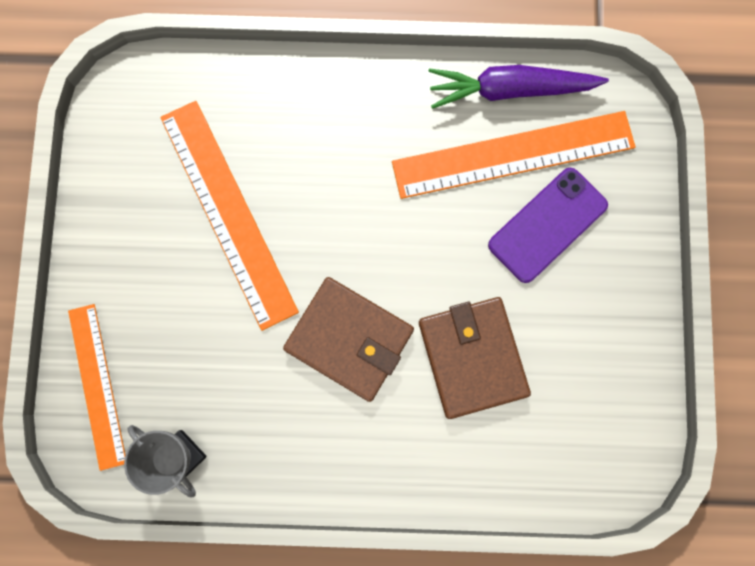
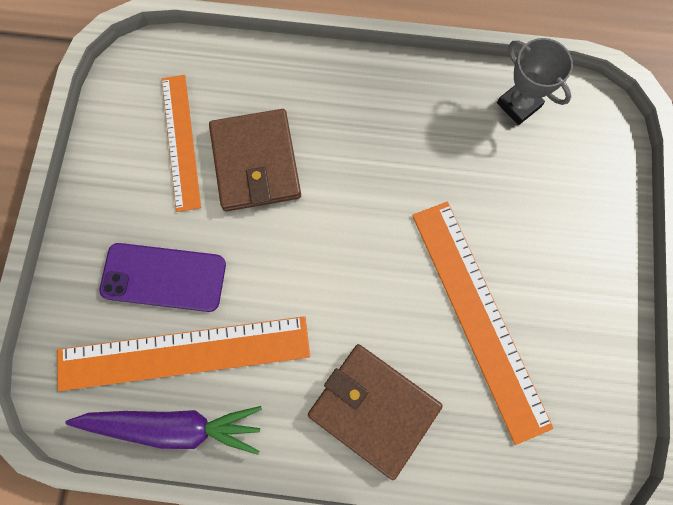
camera: 175 degrees left, 5 degrees down
(97, 385) = (596, 167): orange ruler -> orange ruler (180, 141)
(349, 340) = (366, 187): brown wallet -> brown wallet (374, 409)
(547, 225) = (164, 277): purple phone -> purple phone turned 45 degrees clockwise

